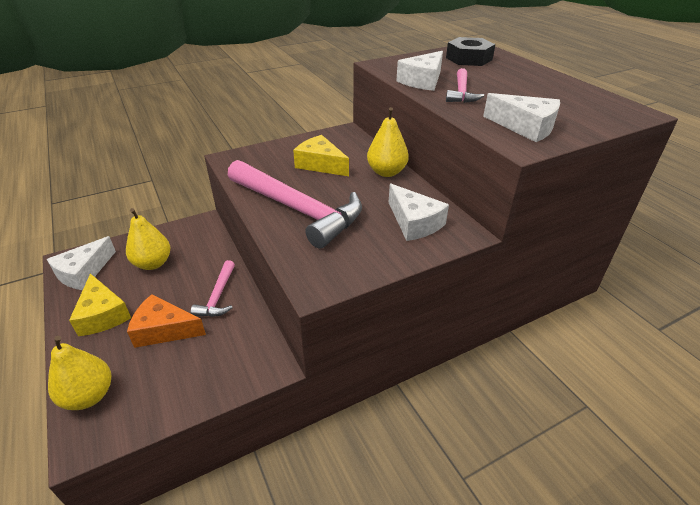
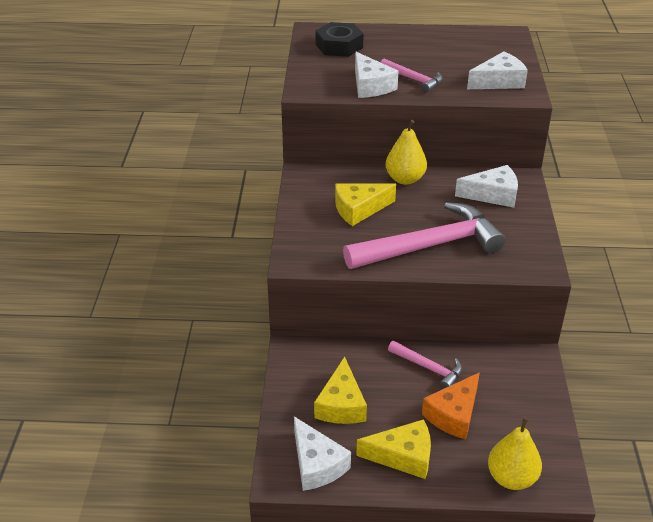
camera: 60 degrees left, 0 degrees up
(153, 263) = (341, 404): yellow pear -> yellow cheese

